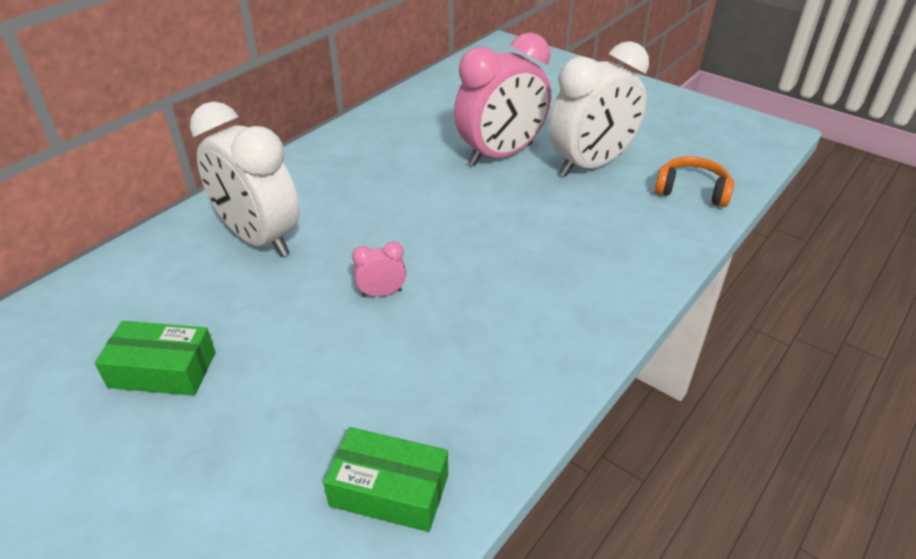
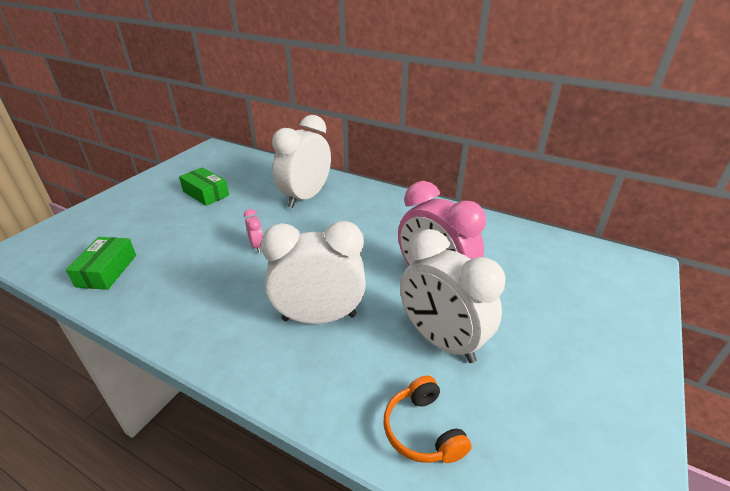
camera: 80 degrees right, 5 degrees down
(162, 370) = (206, 193): green box -> green box turned 45 degrees counterclockwise
(548, 240) = (319, 317): none -> white clock
(692, 191) = (423, 430): orange headphones -> orange headphones turned 150 degrees clockwise

